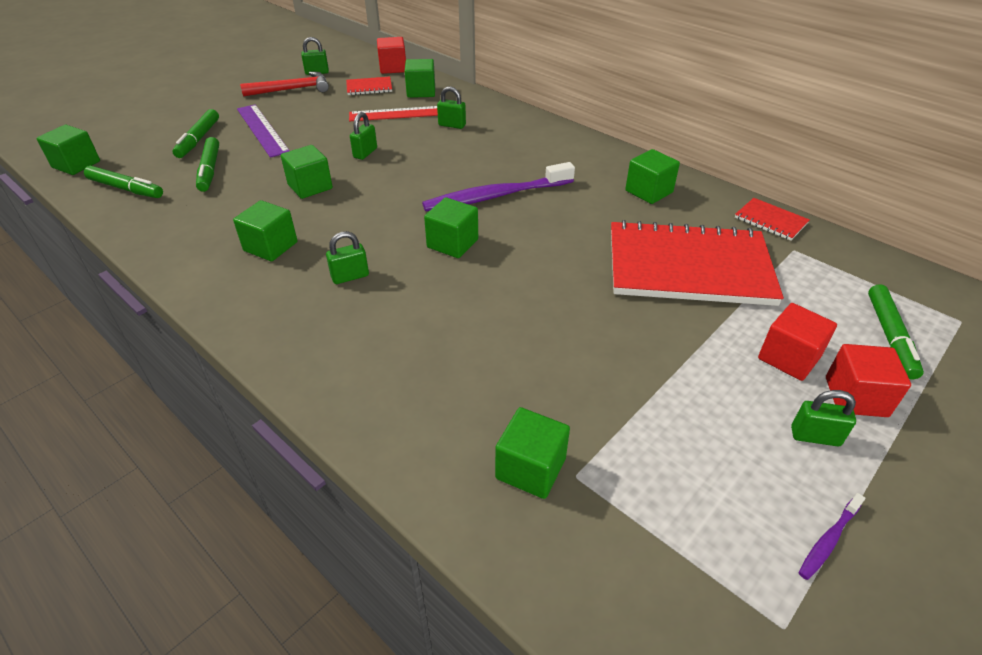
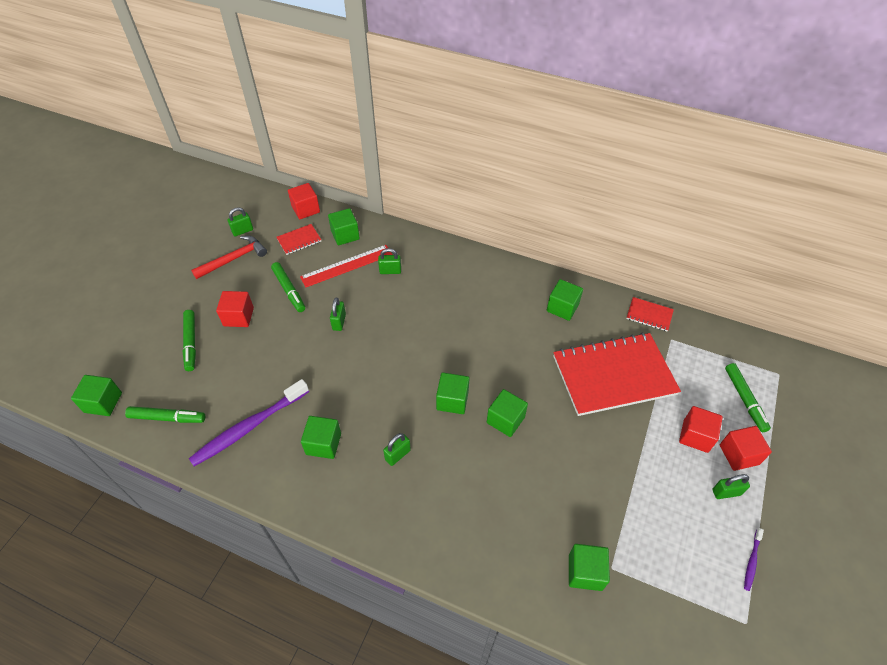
camera: 20 degrees left, 10 degrees up
(209, 170) = (224, 376): green marker -> green marker (289, 290)
(262, 130) = (238, 317): purple ruler -> red cube
(310, 186) = (317, 372): green cube -> green cube (505, 420)
(496, 196) = (460, 343): purple toothbrush -> purple toothbrush (249, 427)

